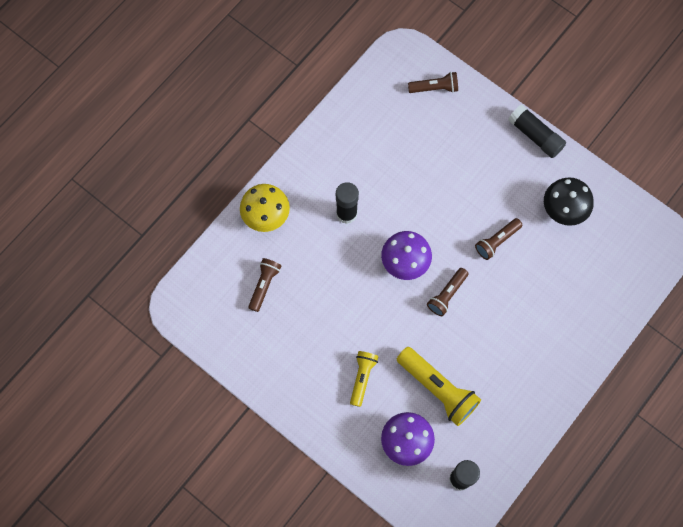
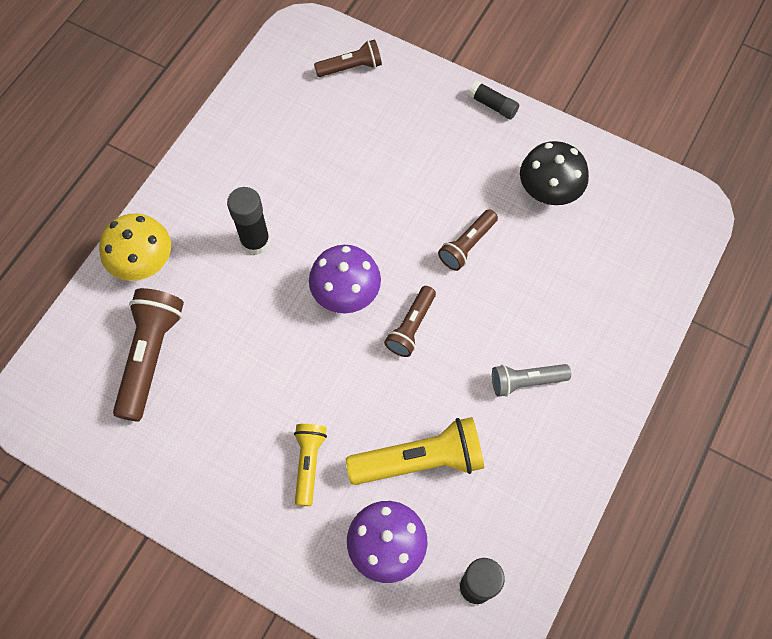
camera: 10 degrees left, 5 degrees down
(264, 285) = (151, 356): brown flashlight -> brown flashlight, size x1.68
(438, 389) = (420, 460): yellow flashlight -> yellow flashlight turned 45 degrees counterclockwise
(520, 347) = (526, 381): none -> grey flashlight
(535, 135) = (493, 105): black glue stick -> black glue stick, size x0.63

